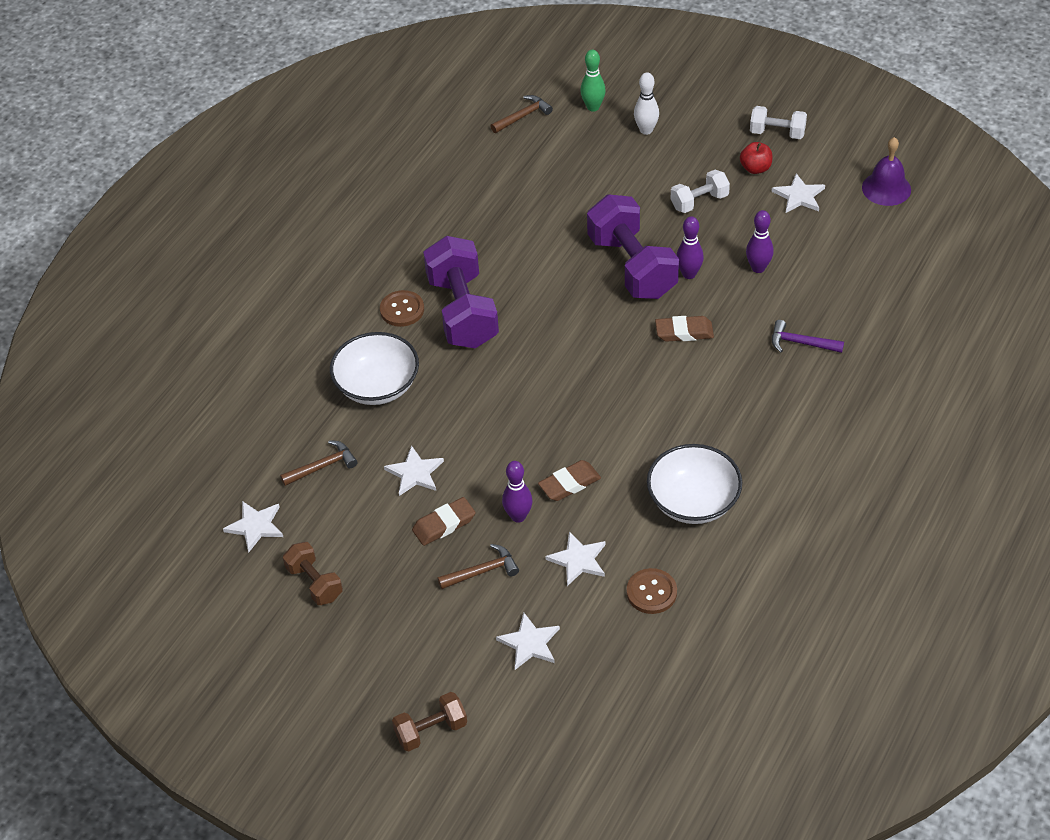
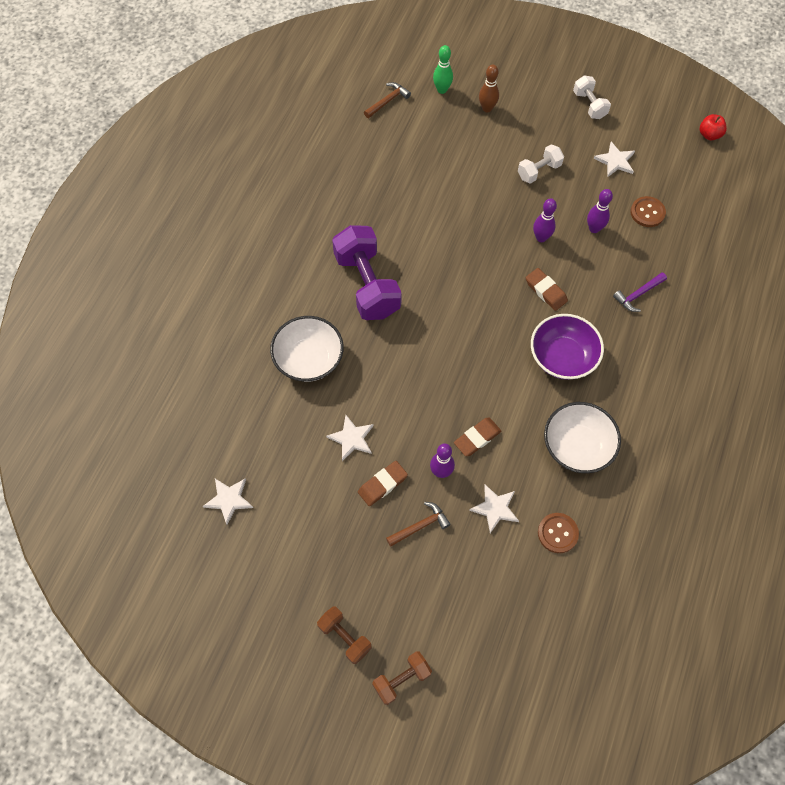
camera: 10 degrees left, 15 degrees up
(314, 583) = (285, 549): brown dumbbell -> brown dumbbell (345, 637)
(322, 466) = (275, 438): brown hammer -> none
(402, 310) = (318, 286): brown button -> brown button (647, 212)
(529, 643) = (468, 589): white star -> none
(632, 266) = (495, 234): purple dumbbell -> none
(646, 130) = (487, 108): white bowling pin -> brown bowling pin
(684, 332) = (545, 291): brown eraser -> brown eraser turned 60 degrees clockwise
(692, 404) = (562, 357): none -> purple bowl
(755, 168) = (578, 138): red apple -> red apple (709, 135)
(777, 133) = (589, 105): white dumbbell -> white dumbbell turned 60 degrees clockwise
(801, 343) = (638, 294): purple hammer -> purple hammer turned 45 degrees counterclockwise
(886, 188) = (681, 150): purple bell -> none

